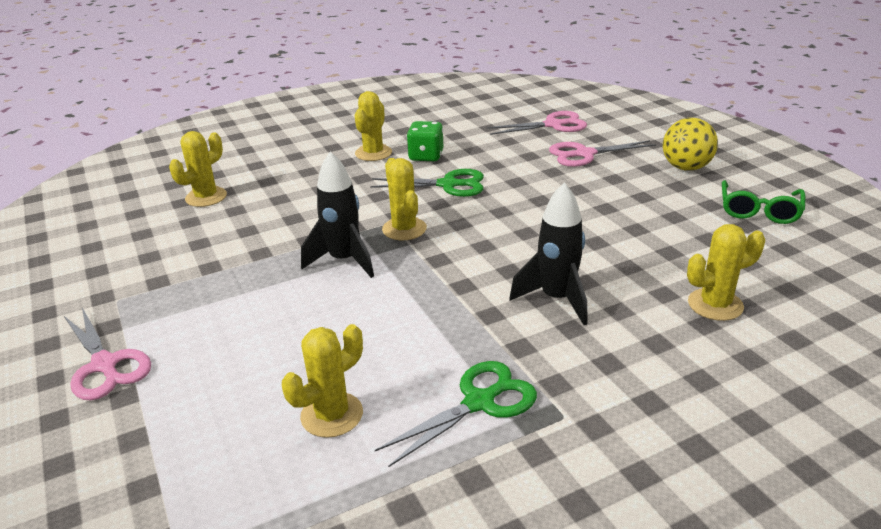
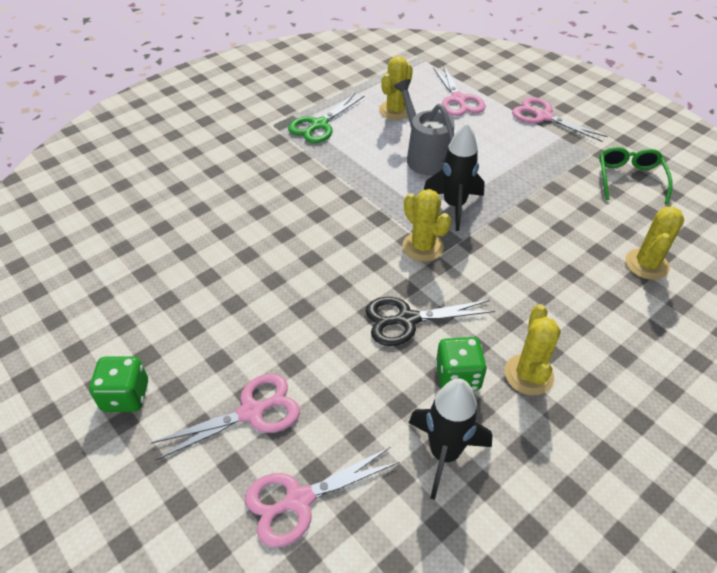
camera: 165 degrees right, 15 degrees up
(205, 422) = (458, 100): none -> pink scissors
(337, 324) = (424, 156): none -> grey watering can
(448, 185) = (407, 320): green scissors -> black scissors
(556, 299) = (279, 193): black rocket -> black rocket (444, 454)
(686, 167) = (126, 396): yellow ball -> green dice
(715, 305) = (165, 203): yellow cactus -> none
(759, 211) = (77, 319): green glasses -> green glasses (629, 178)

